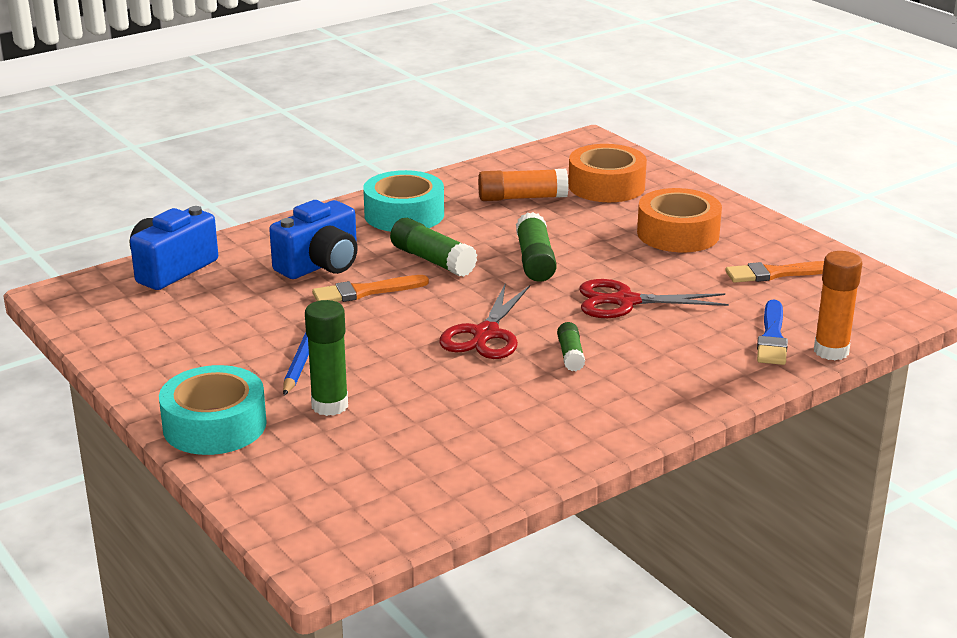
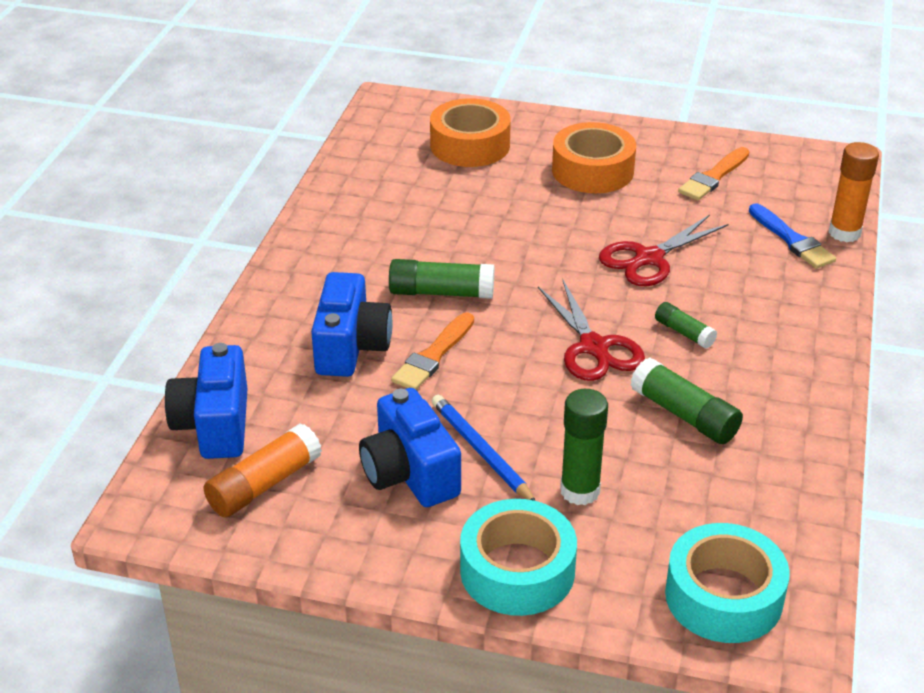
camera: 40 degrees left, 10 degrees up
(239, 345) = (409, 474): none -> blue camera
(404, 214) = (343, 254): turquoise tape -> turquoise tape (723, 596)
(522, 198) = (419, 189): orange glue stick -> orange glue stick (264, 484)
(535, 260) = (524, 251): green glue stick -> green glue stick (684, 415)

